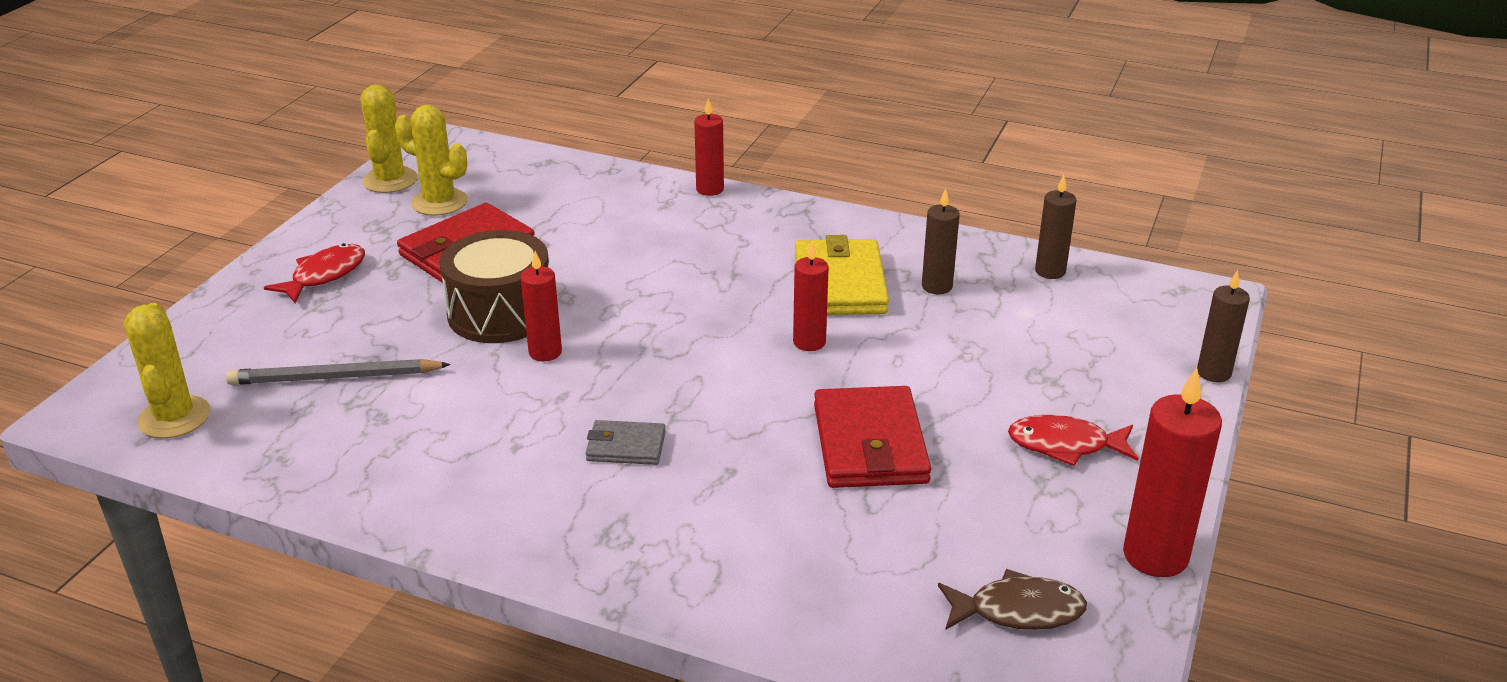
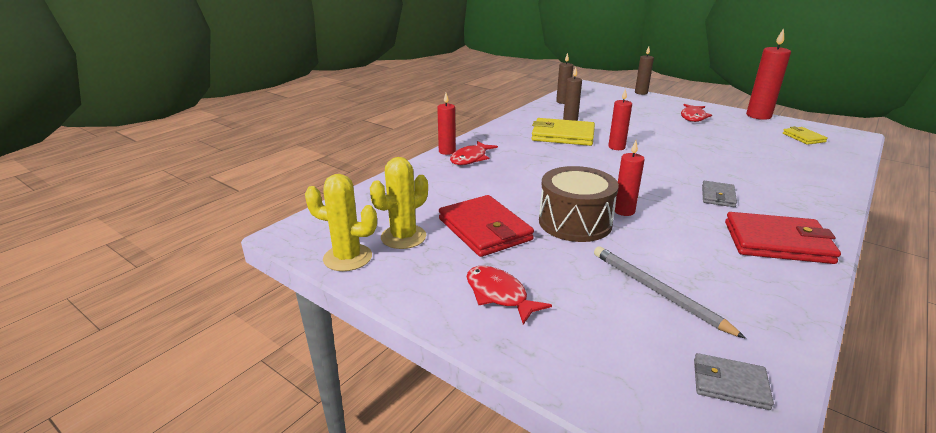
camera: 75 degrees left, 5 degrees down
(174, 417) = (729, 384): yellow cactus -> grey wallet
(335, 377) = (657, 292): grey pencil -> grey pencil turned 135 degrees clockwise
(691, 212) = (470, 158): none -> red fish
(870, 444) = (701, 146): red wallet -> red wallet (777, 242)
(1018, 611) = (803, 137): brown fish -> yellow wallet

